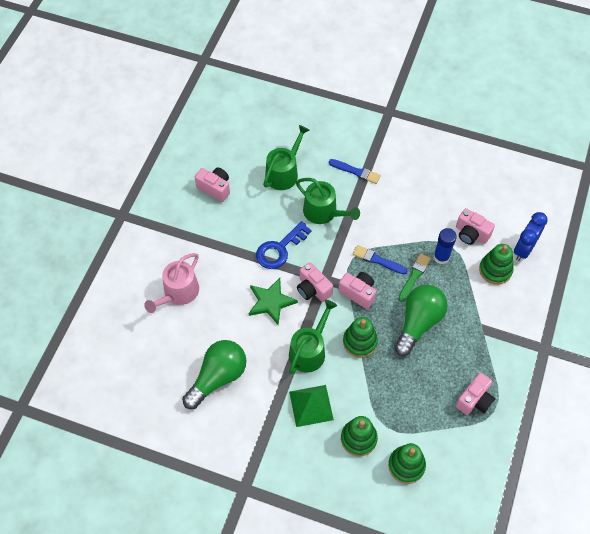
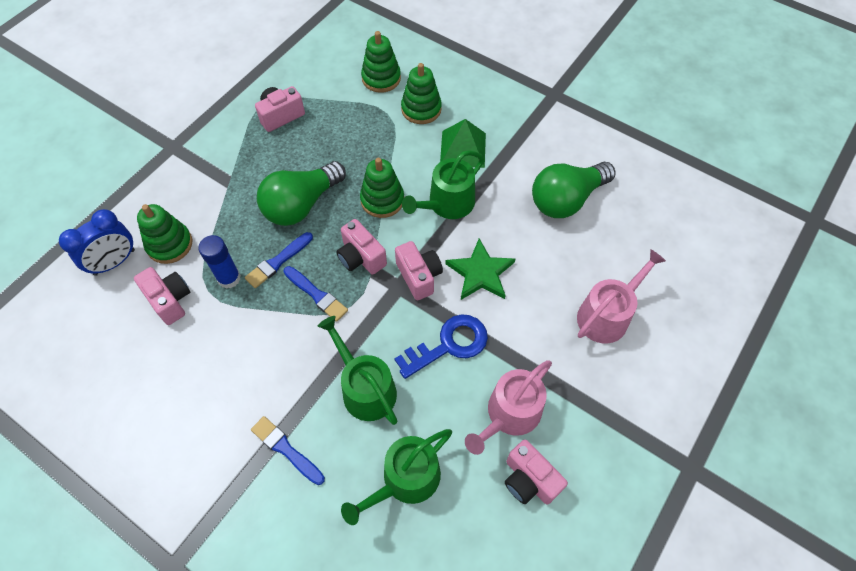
camera: 165 degrees left, 0 degrees up
(232, 218) = (509, 414): none -> pink watering can
(414, 276) = (278, 261): green brush -> blue brush

